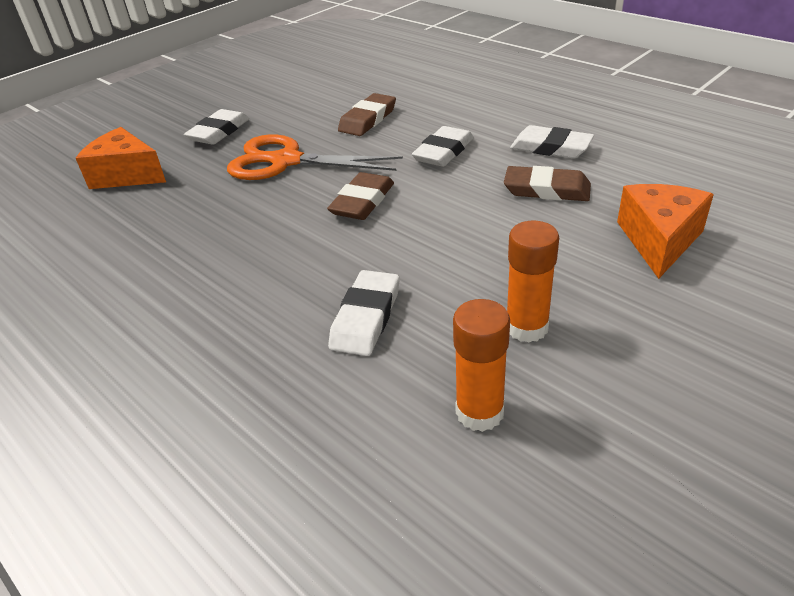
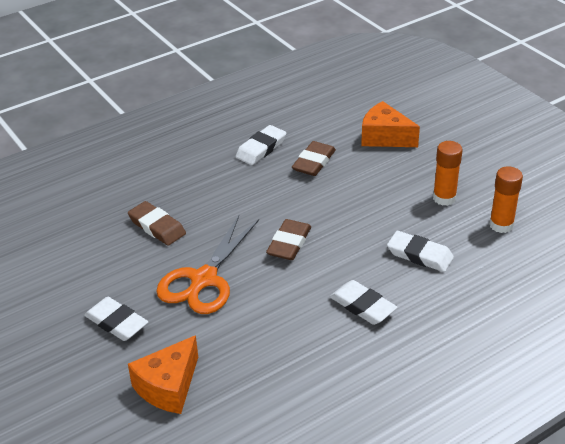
camera: 80 degrees left, 0 degrees up
(362, 201) = (289, 243): brown eraser -> brown eraser turned 75 degrees clockwise
(443, 152) = (238, 195): white eraser -> white eraser (362, 306)

